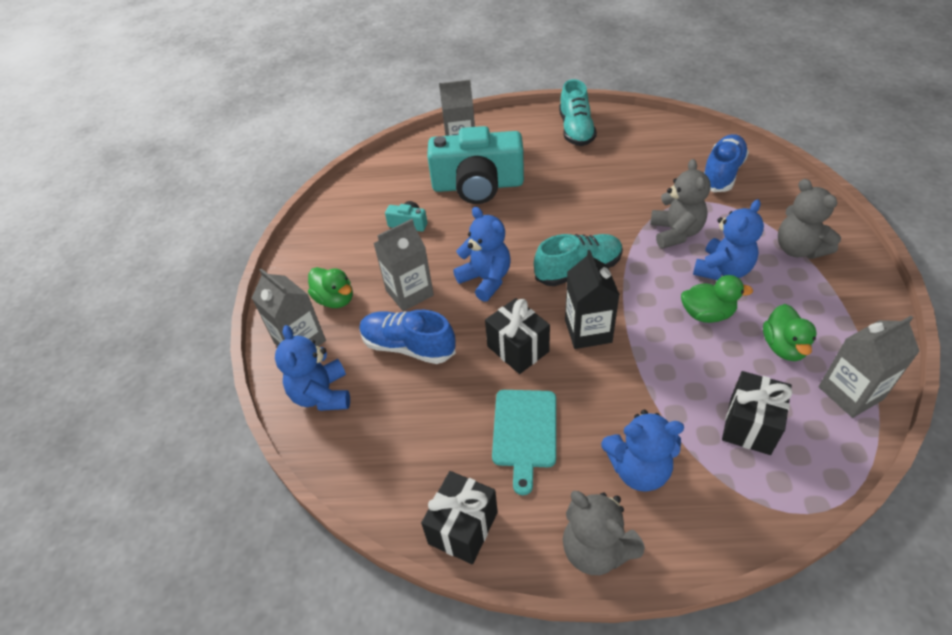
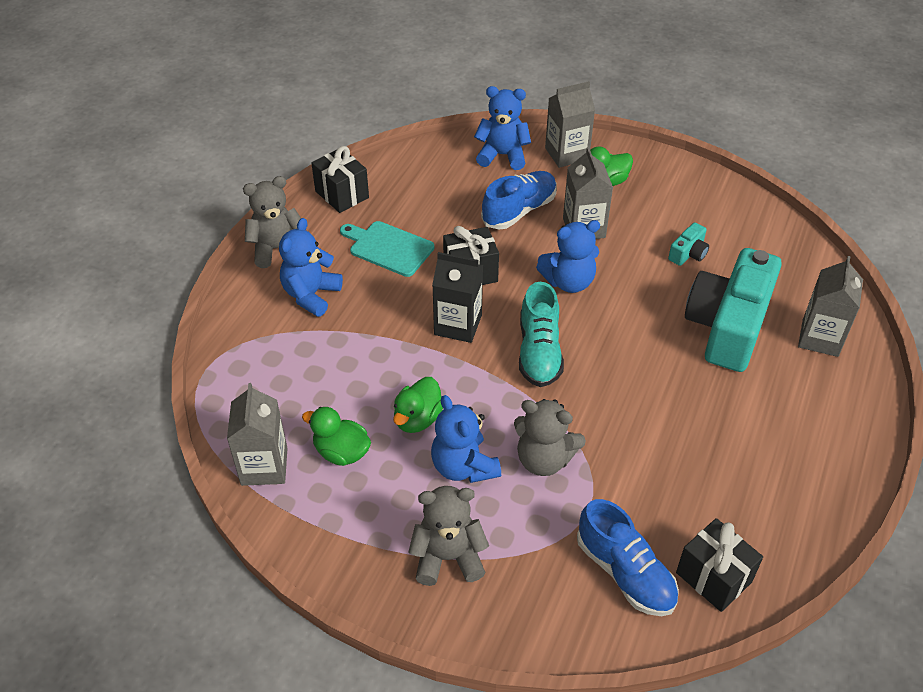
camera: 110 degrees right, 0 degrees up
(576, 130) = (806, 466): turquoise shoe -> none
(750, 425) = (291, 378): black gift -> black gift (713, 577)

